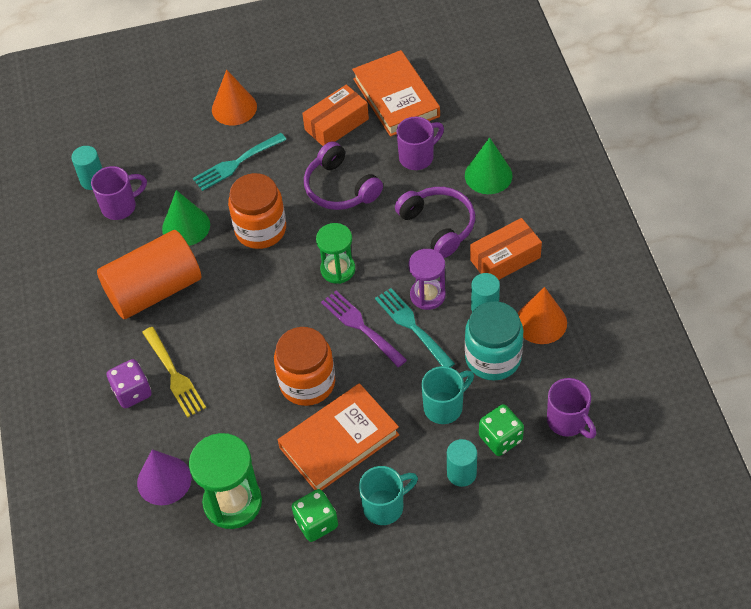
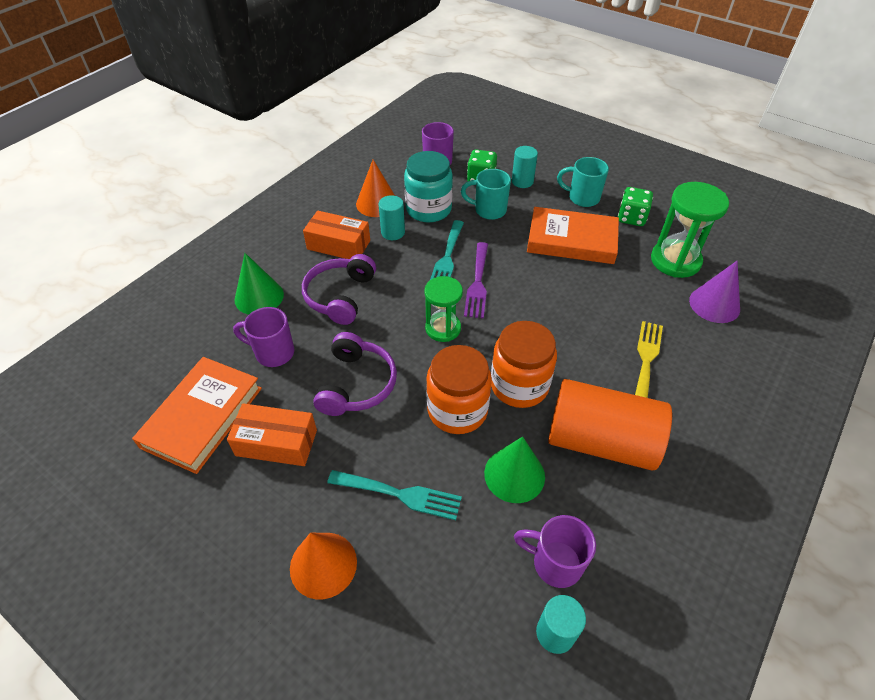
camera: 135 degrees left, 5 degrees down
(132, 392) = (692, 376): purple dice -> none
(307, 383) = (554, 281): orange jar -> orange jar (519, 385)
(427, 295) = (412, 265): purple hourglass -> none

